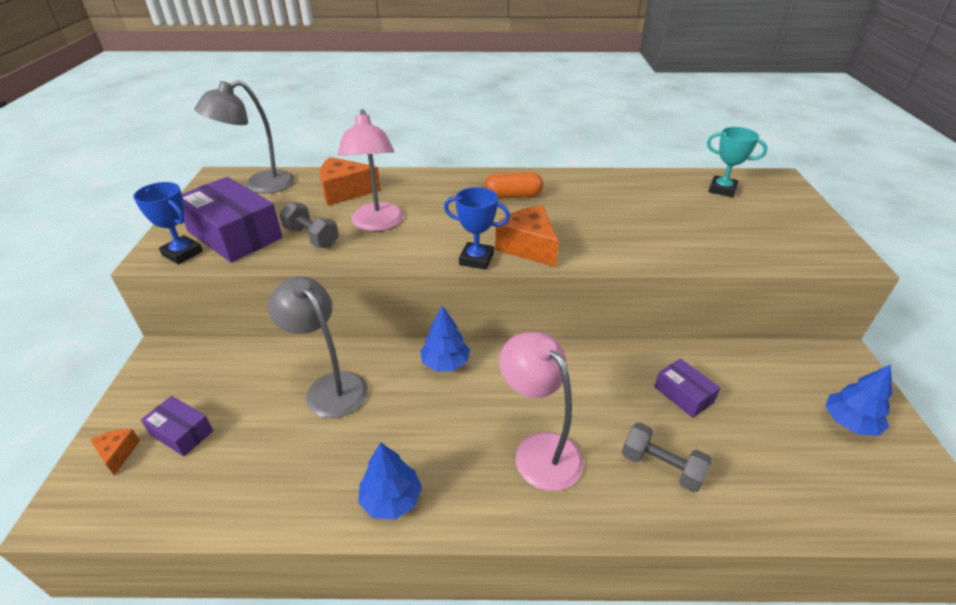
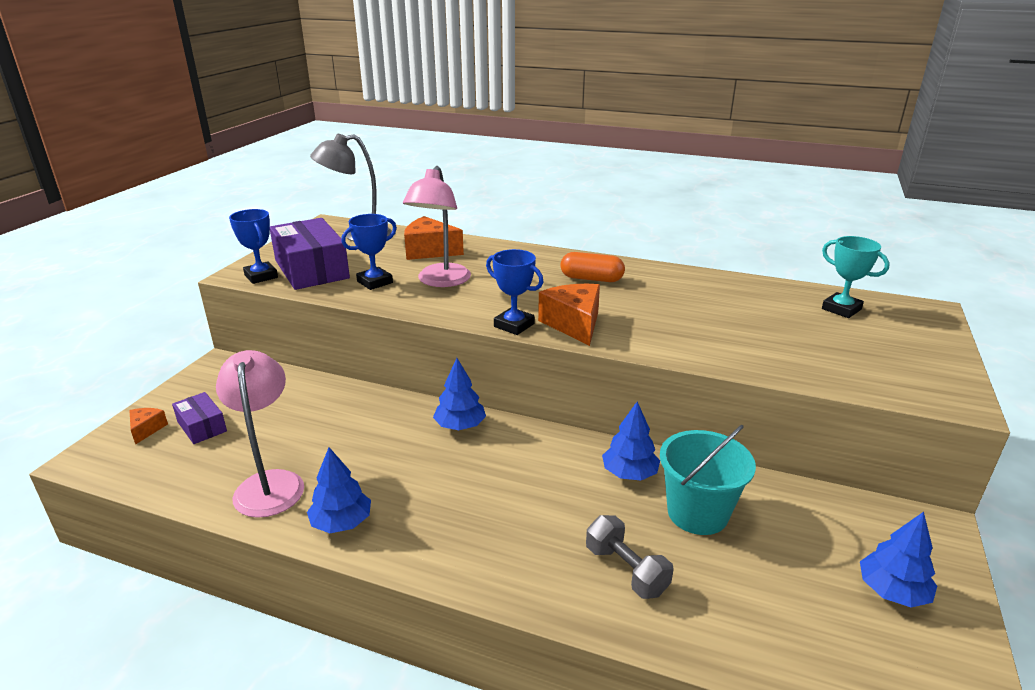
camera: 20 degrees right, 10 degrees down
(312, 237) = (375, 282): grey dumbbell -> blue trophy
(330, 386) = (342, 421): grey lamp -> none
(539, 450) = (505, 521): pink lamp -> pink lamp (270, 483)
(612, 372) = (629, 473): none -> blue tree
(683, 394) = (697, 513): purple box -> turquoise bucket

